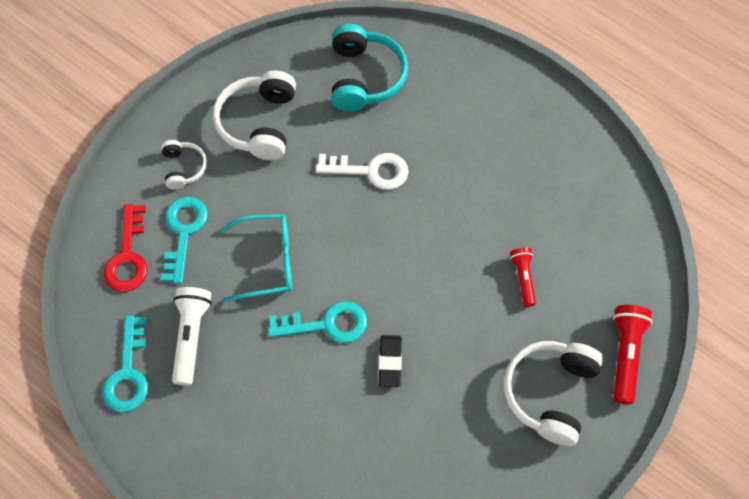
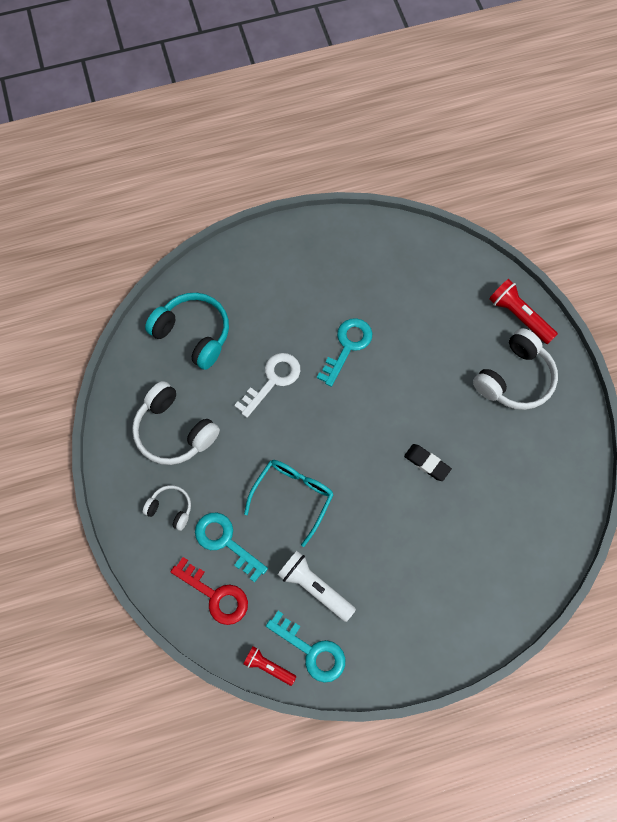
camera: 55 degrees left, 5 degrees up
(326, 324) = (370, 487): turquoise key -> turquoise key (347, 347)
(523, 278) = (425, 339): red flashlight -> red flashlight (268, 666)
(550, 393) = (515, 378): white headphones -> white headphones turned 105 degrees counterclockwise

